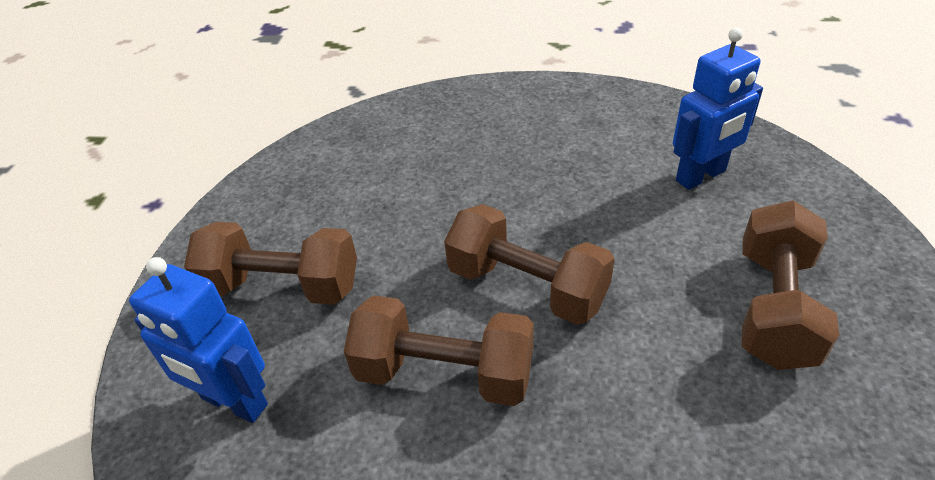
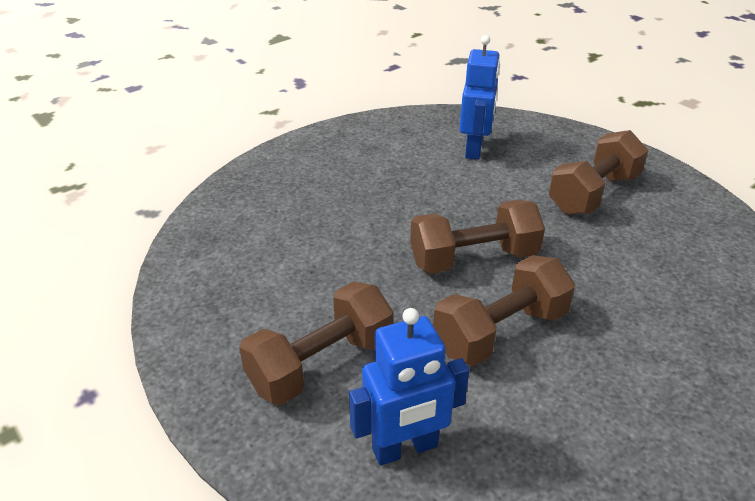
camera: 50 degrees left, 5 degrees down
(774, 307) = (593, 194): brown dumbbell -> brown dumbbell turned 75 degrees clockwise

